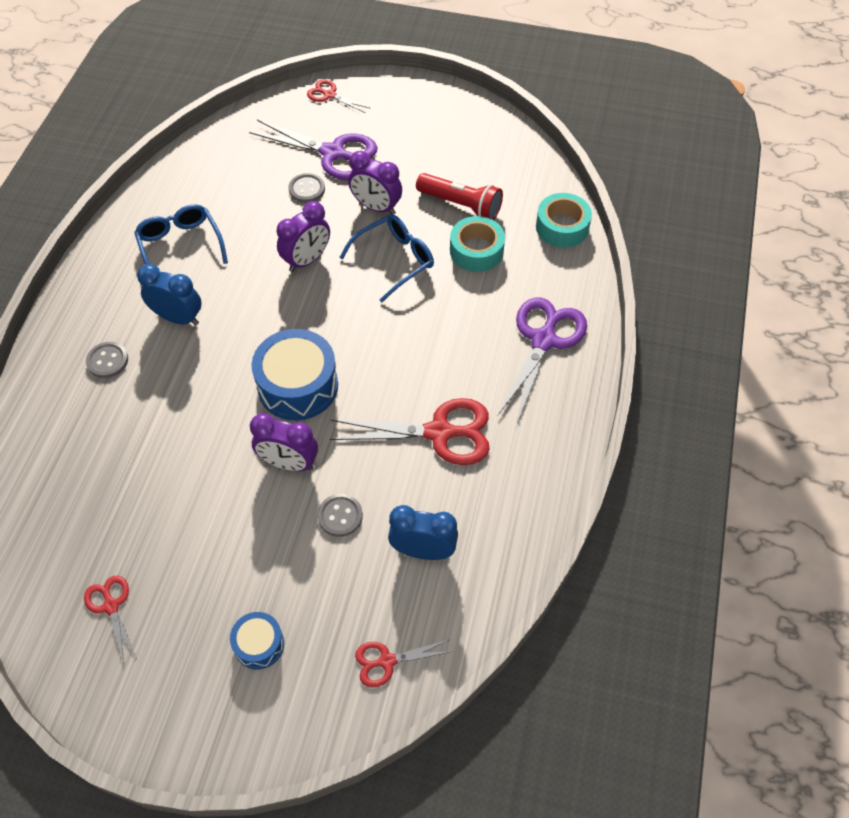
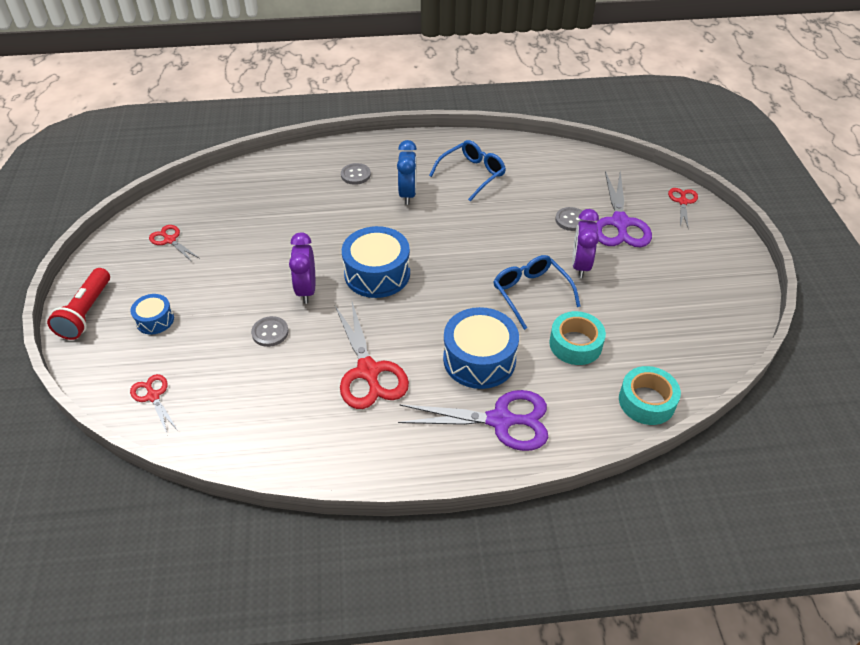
camera: 70 degrees right, 10 degrees down
(111, 606) = (170, 240): red scissors -> red scissors turned 90 degrees counterclockwise
(307, 260) = (499, 242): purple clock -> none
(394, 260) = (531, 293): blue glasses -> blue glasses turned 150 degrees counterclockwise
(423, 550) = (253, 392): blue clock -> none
(461, 205) = (621, 319): red flashlight -> red flashlight (86, 312)
(463, 332) = (479, 359): none -> blue drum

